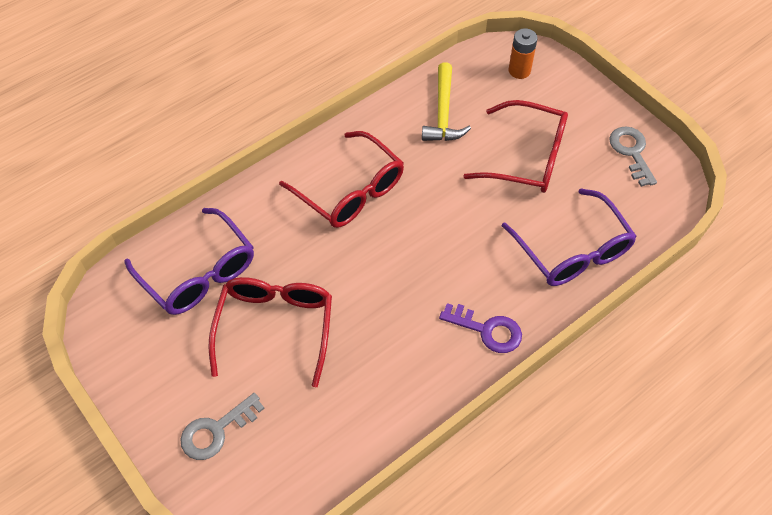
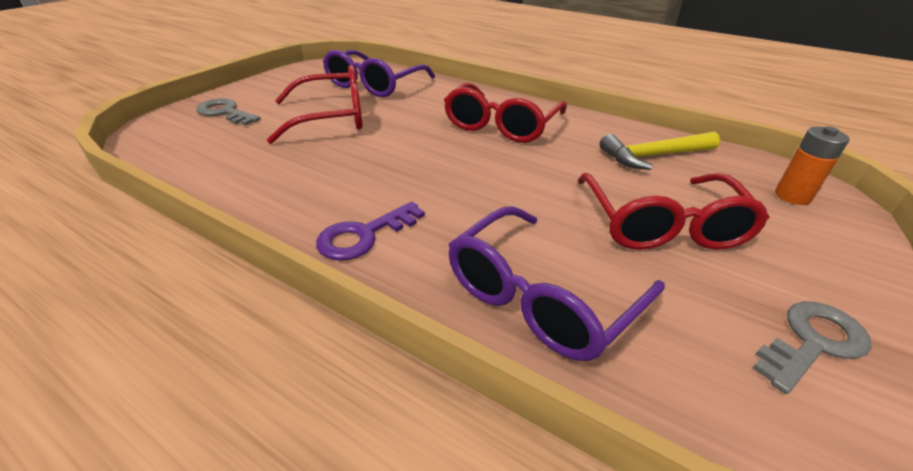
camera: 70 degrees right, 20 degrees down
(487, 330) = (364, 235): purple key -> purple key turned 45 degrees clockwise

